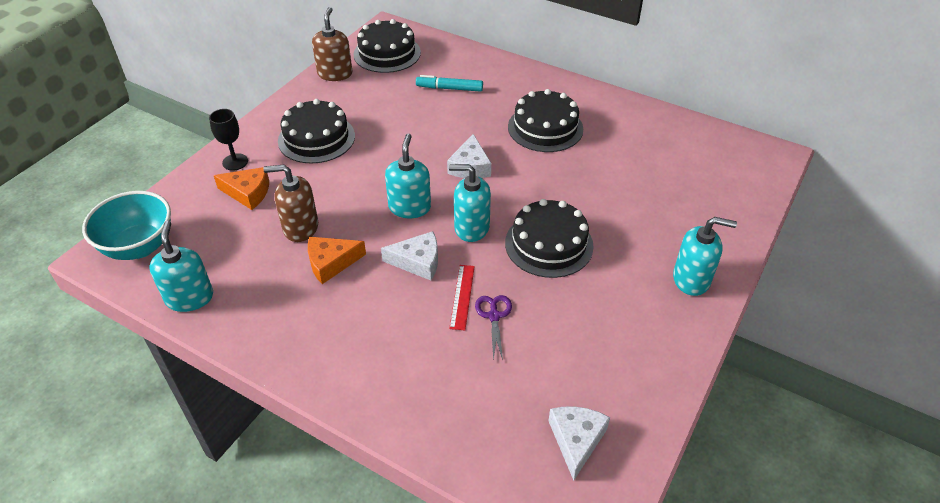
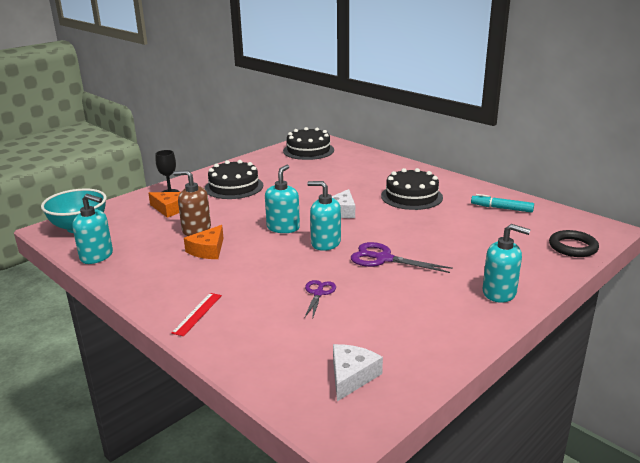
camera: 15 degrees right, 20 degrees down
(189, 297) = (97, 256): turquoise soap dispenser -> turquoise soap dispenser turned 105 degrees clockwise
(331, 263) = (208, 250): orange cheese -> orange cheese turned 60 degrees counterclockwise
(335, 74) = (265, 157): brown soap dispenser -> none
(418, 261) = (274, 256): white cheese -> none
(449, 88) = (346, 171): turquoise marker -> turquoise marker (501, 208)
(462, 296) = (298, 279): red ruler -> red ruler (197, 314)
(549, 244) = (384, 259): black cake -> purple scissors
(748, 191) = (573, 247): none -> black ring

